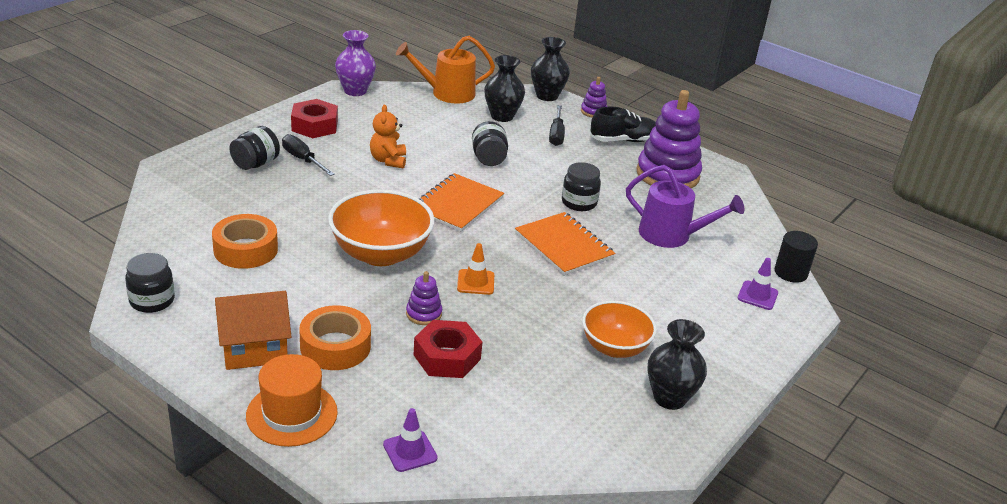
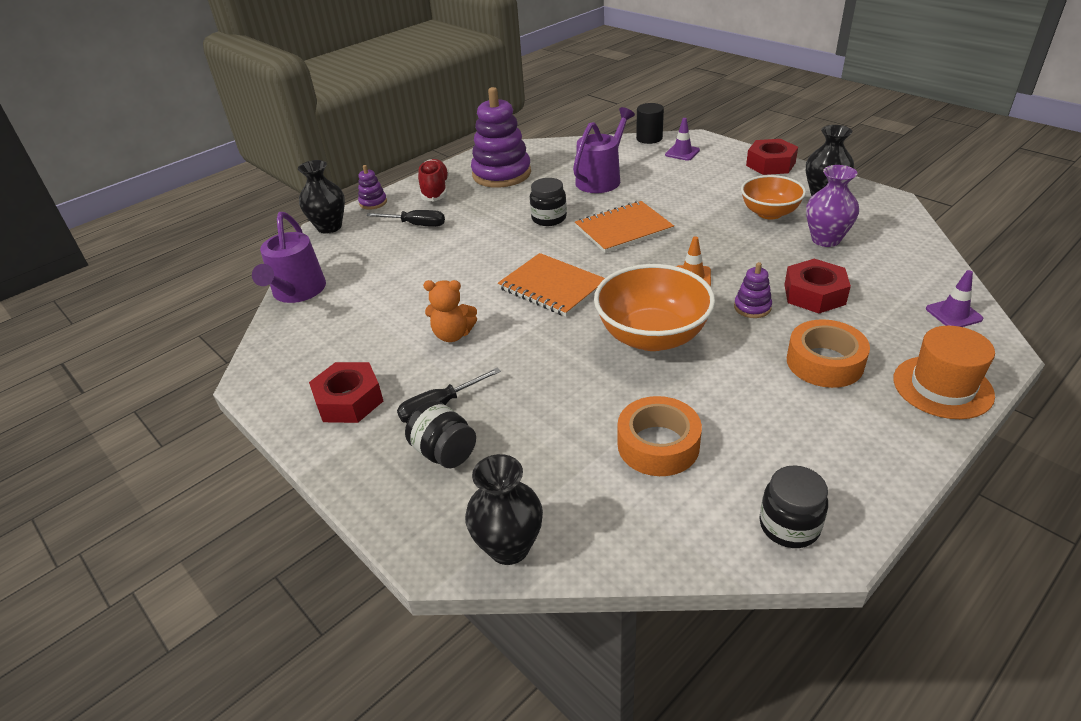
camera: 75 degrees left, 5 degrees up
(254, 349) = (852, 421): orange house -> none
(355, 91) = (260, 367): purple vase -> purple vase (825, 239)
(447, 93) = (297, 292): orange watering can -> purple watering can
(488, 159) = (459, 266): black jar -> none
(502, 116) = (367, 256): black vase -> black vase (509, 547)
(623, 140) = (435, 190): black shoe -> red shoe
(746, 364) = (770, 164): none -> red nut

